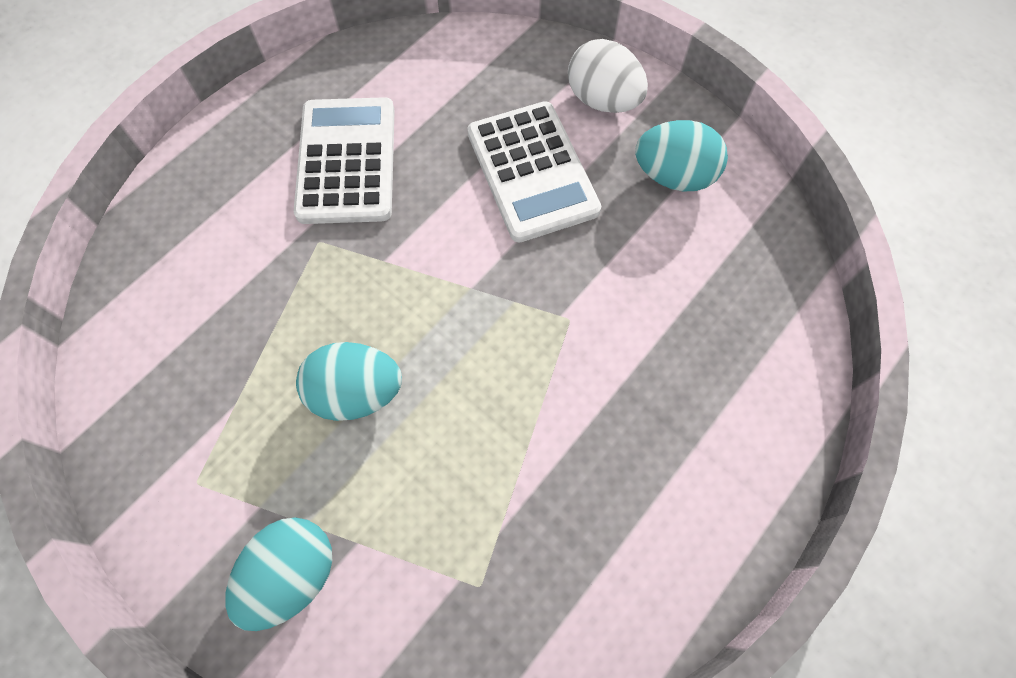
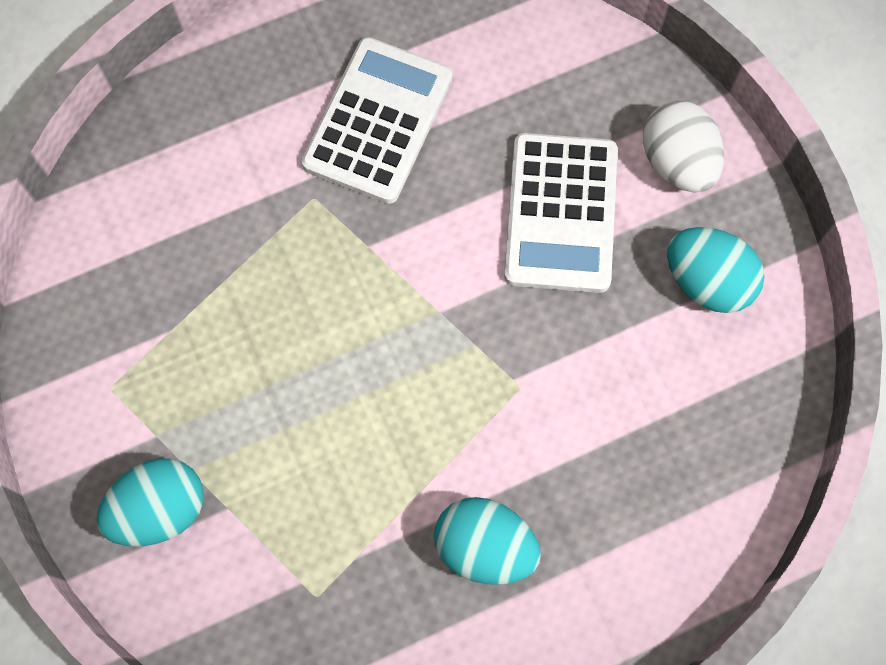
camera: 25 degrees right, 5 degrees up
(356, 392) = (285, 368): turquoise egg -> turquoise egg (484, 547)

